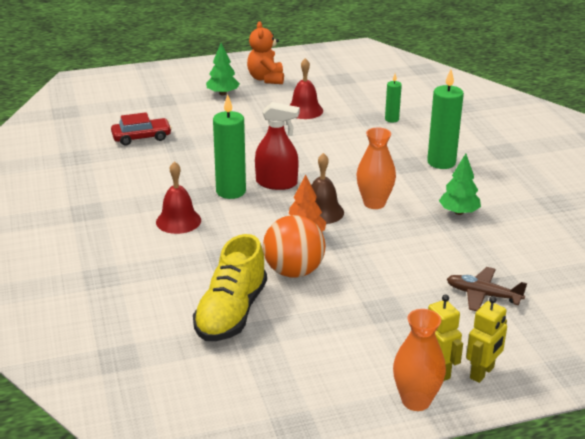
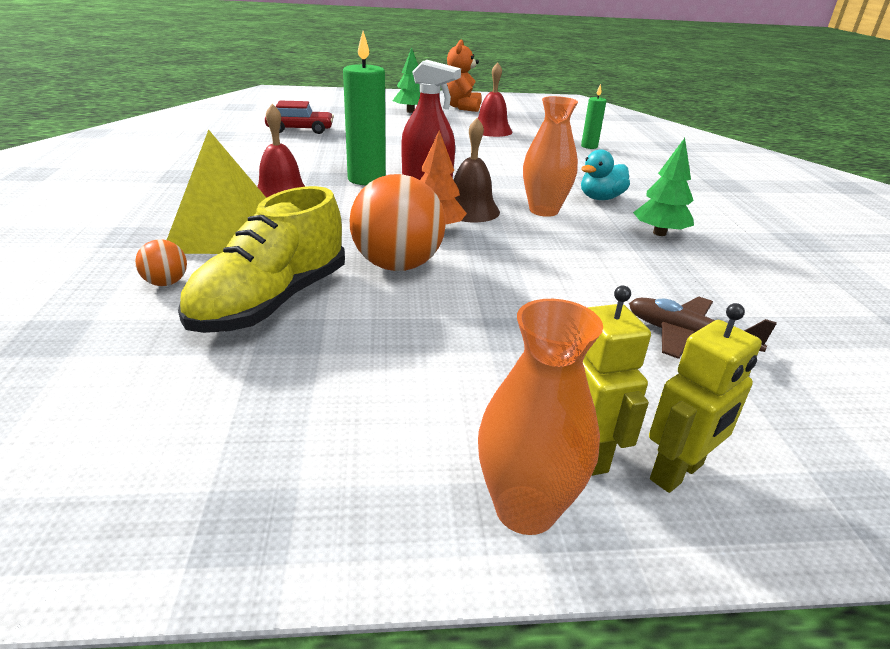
camera: 10 degrees right, 0 degrees up
(156, 310) = (166, 283): none -> orange ball
(163, 263) = (225, 232): none -> yellow pyramid
(412, 182) = (600, 198): none -> turquoise duck
(441, 162) = (642, 185): green candle -> none

